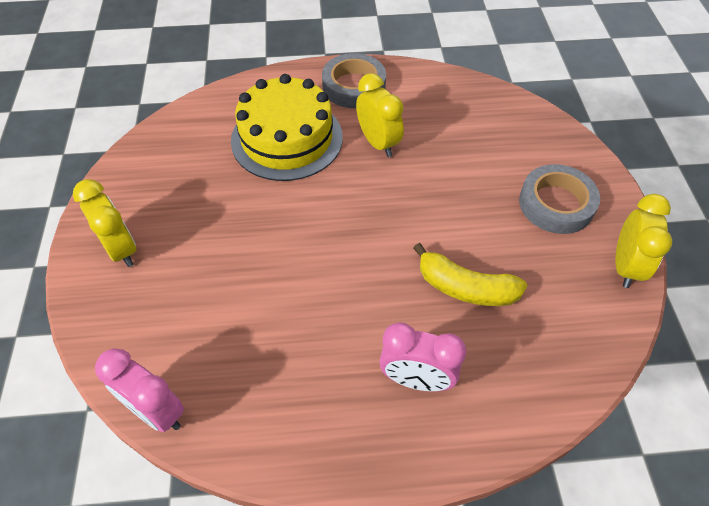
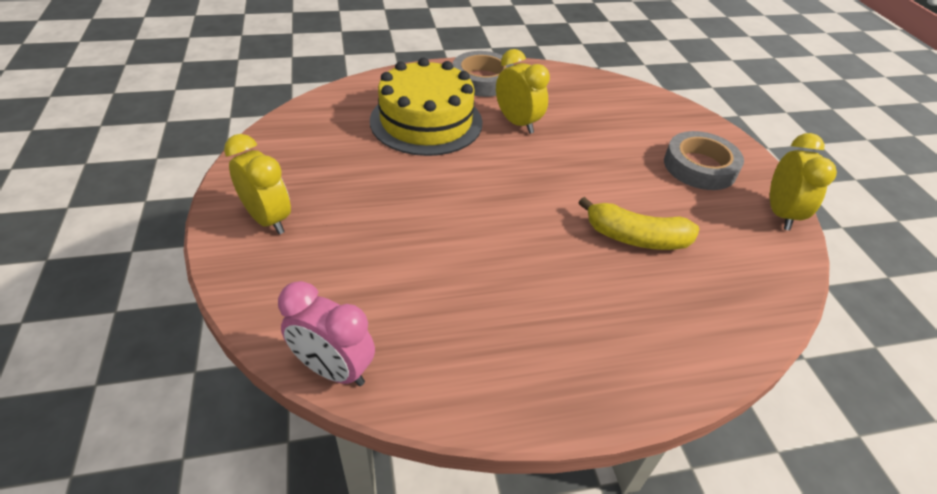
camera: 10 degrees left, 10 degrees down
(416, 379) = (610, 321): pink clock -> none

